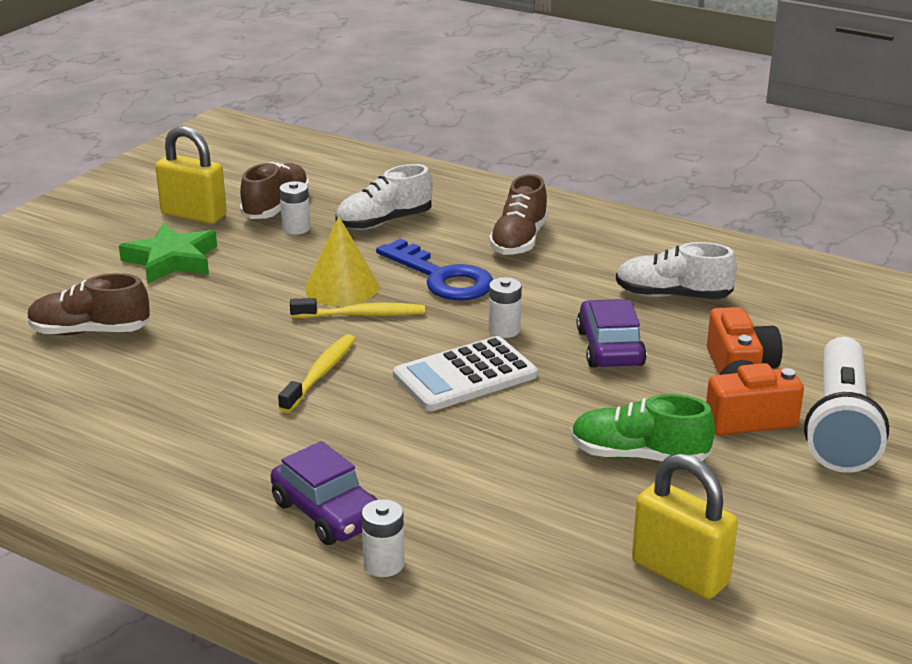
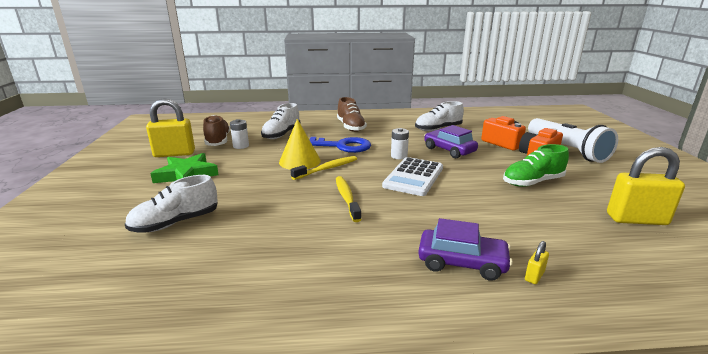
camera: 35 degrees left, 5 degrees down
(90, 332) = (175, 223): brown shoe -> white shoe
(384, 564) = (534, 276): white battery -> yellow padlock

